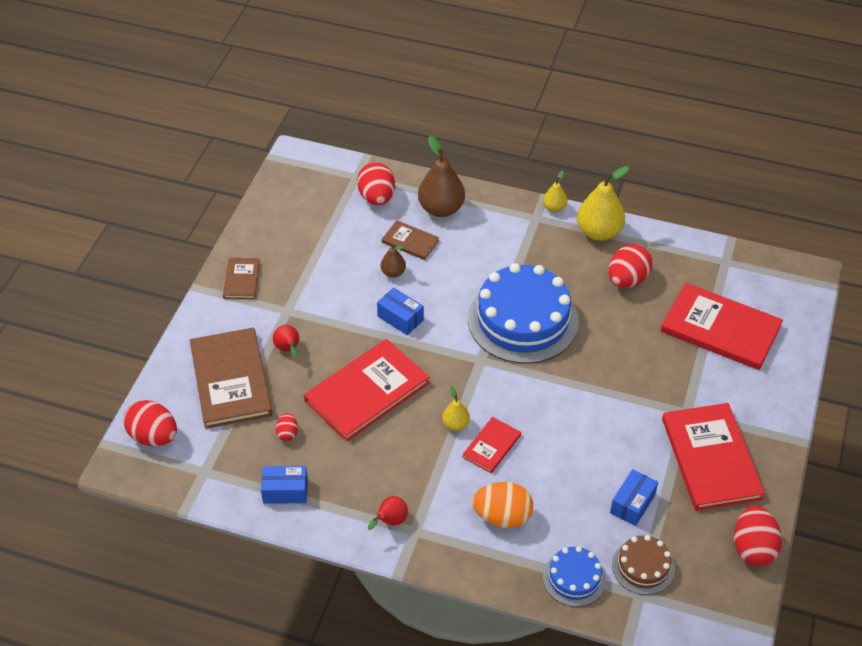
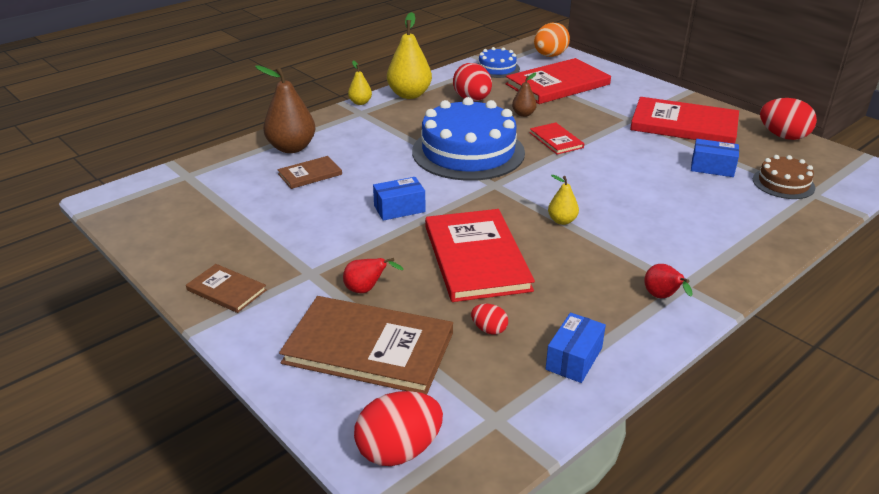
camera: 60 degrees left, 15 degrees down
(377, 198) = (231, 174): red egg -> none
(393, 272) = (337, 195): brown pear -> brown pear (523, 114)
(491, 446) = (603, 210): red book -> red book (556, 140)
(502, 517) = (692, 231): orange egg -> orange egg (550, 56)
(574, 578) = (783, 218): blue cake -> blue cake (497, 68)
(632, 504) = (712, 167): blue box -> blue box turned 45 degrees counterclockwise

